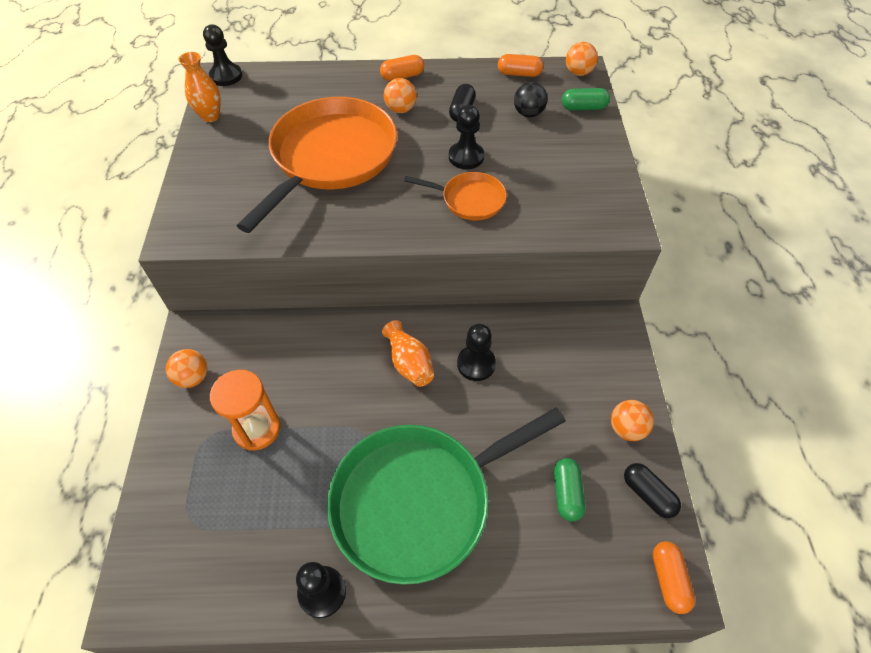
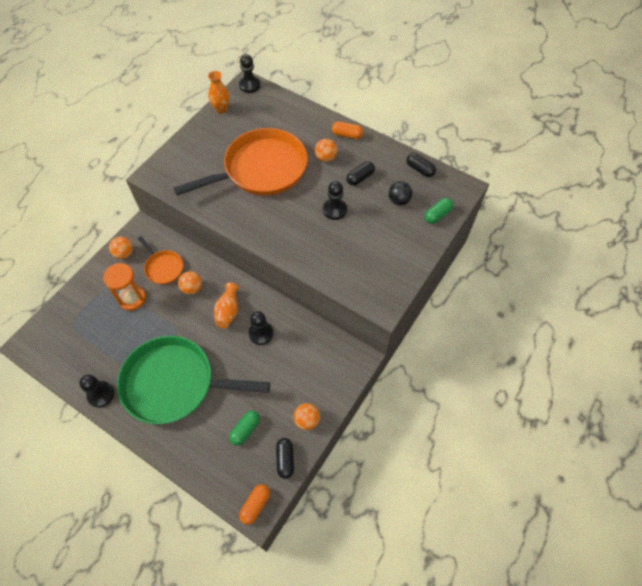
camera: 35 degrees right, 5 degrees up
(470, 200) = (312, 238): orange pan -> orange pan (163, 268)
(519, 74) = (420, 169): orange capsule -> black capsule
(578, 73) = (459, 188): orange ball -> orange ball (192, 288)
(583, 108) = (437, 215): green capsule -> green capsule turned 75 degrees counterclockwise

